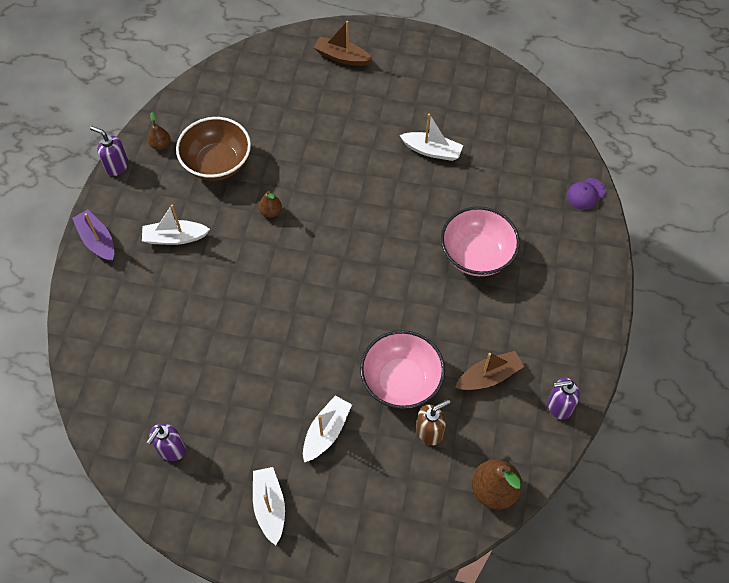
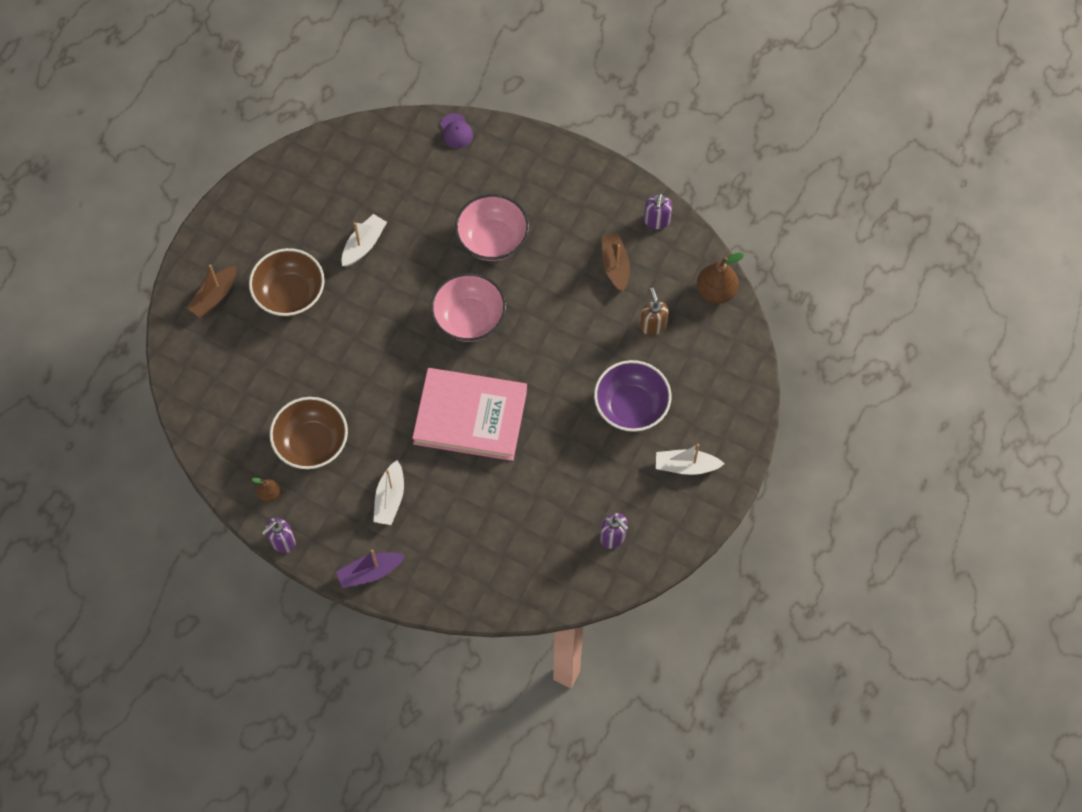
camera: 75 degrees left, 5 degrees up
(271, 212) = (388, 405): brown pear -> none
(276, 283) = (470, 417): none -> pink book
(326, 432) = (631, 407): white boat -> purple bowl
(361, 109) = (290, 294): none -> brown bowl
(401, 381) = (600, 335): pink bowl -> pink bowl (469, 319)

